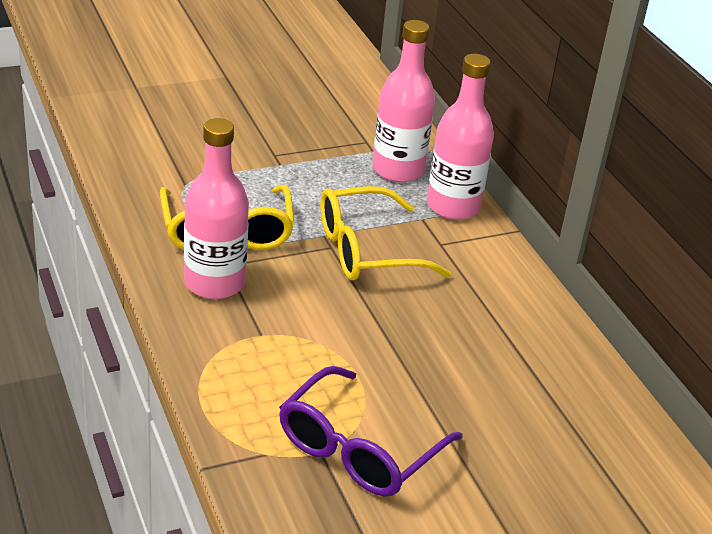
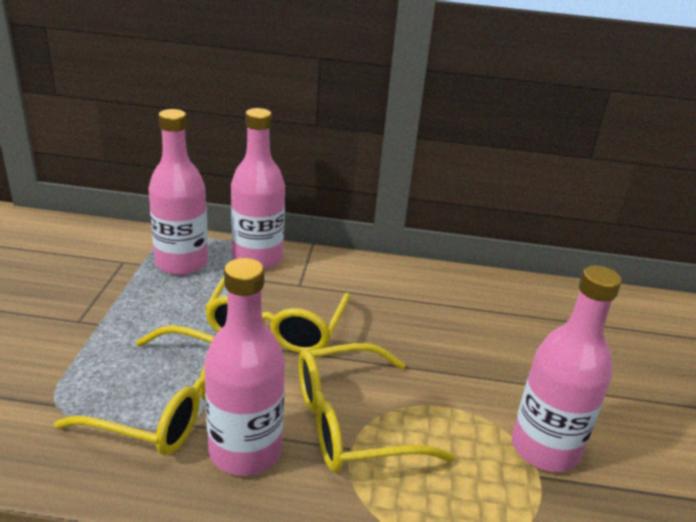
camera: 60 degrees left, 5 degrees down
(288, 327) = (351, 423): none -> yellow glasses
(358, 450) = (545, 448): purple glasses -> pink bottle

